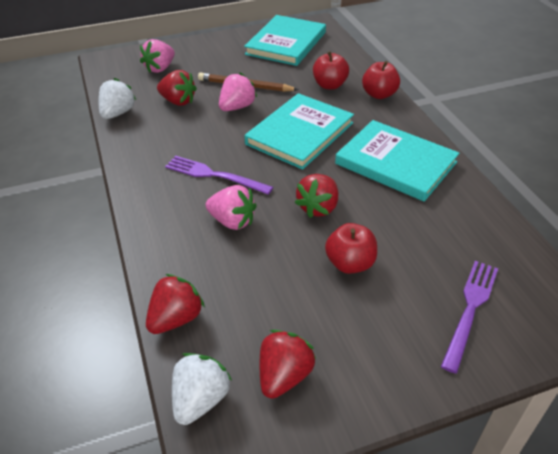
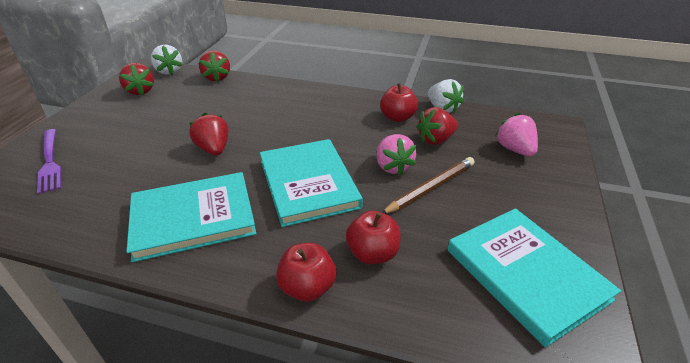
camera: 125 degrees right, 5 degrees down
(214, 175) = (309, 122): purple fork -> none
(232, 221) = (254, 113): pink strawberry -> none
(350, 263) = (154, 138): red apple -> red apple (397, 118)

